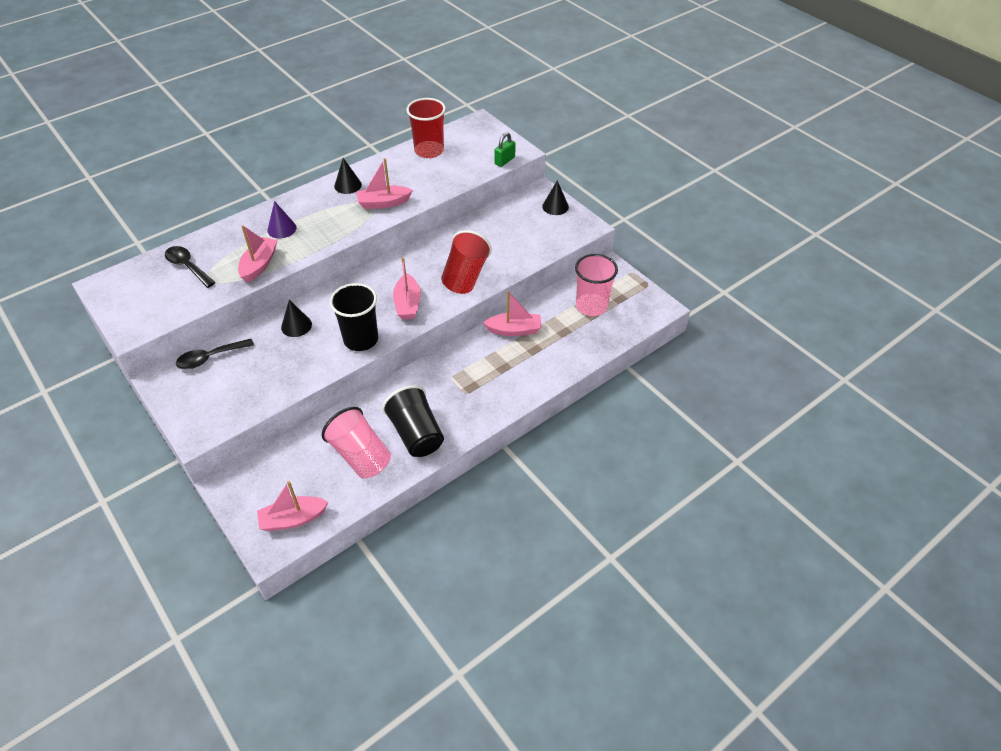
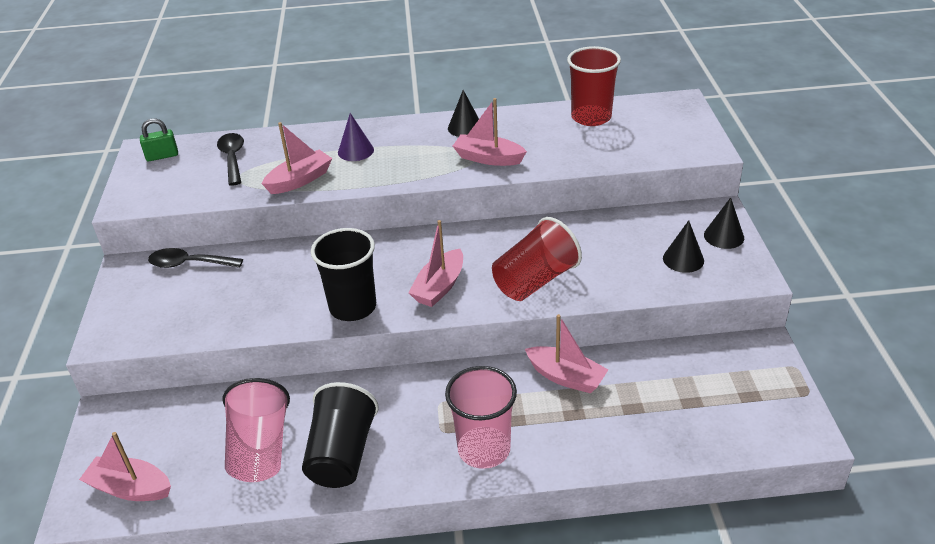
camera: 35 degrees right, 10 degrees down
(296, 325) = (300, 264): black cone -> black cone (683, 259)
(504, 160) = (679, 154): green padlock -> green padlock (162, 156)
(591, 306) = (698, 389): pink cup -> pink cup (484, 449)

